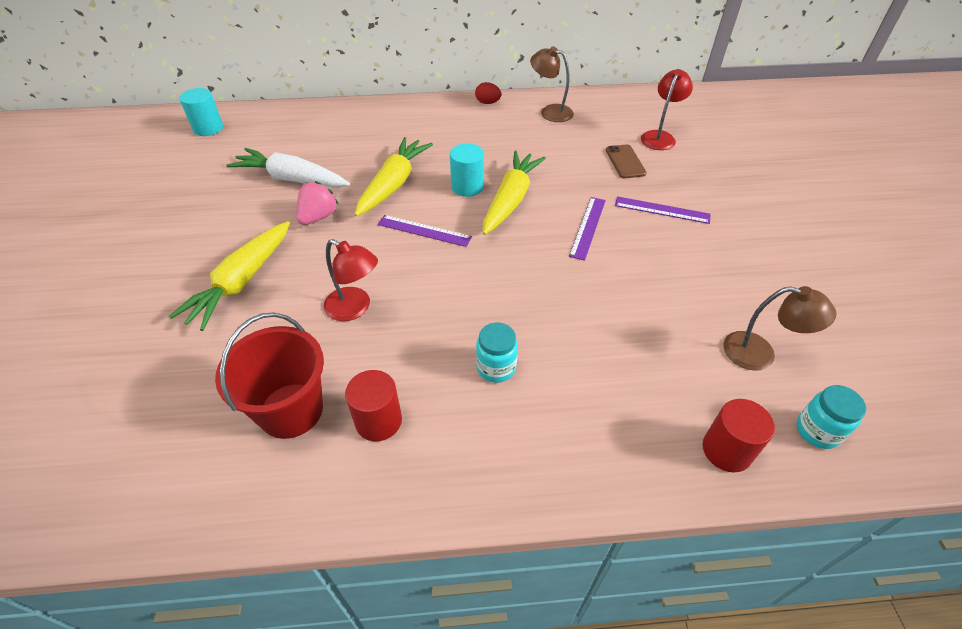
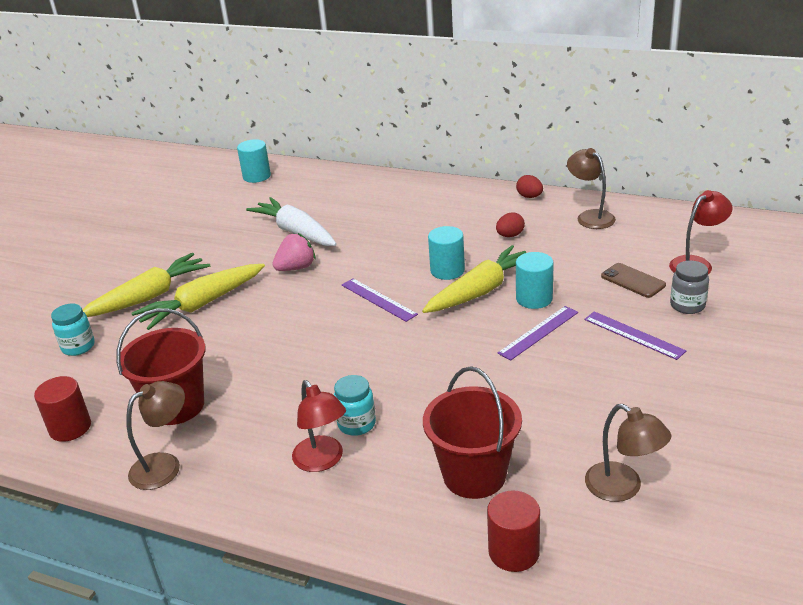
camera: 30 degrees right, 15 degrees down
(325, 488) = (164, 465): none -> brown lamp
(355, 308) = (275, 347): red lamp -> red lamp (322, 461)
(378, 421) = (234, 433): red cylinder -> red cylinder (70, 427)
(393, 184) = (380, 254): yellow carrot -> yellow carrot (149, 297)
(497, 142) = (510, 235): none -> red egg
(560, 196) = (534, 298): none -> turquoise cylinder
(625, 162) = (633, 281): brown phone -> brown phone turned 60 degrees counterclockwise
(638, 384) = (474, 475): none -> red bucket
(680, 174) = (687, 305): none -> grey jar
(817, 431) = (622, 568): turquoise jar -> turquoise jar (78, 347)

